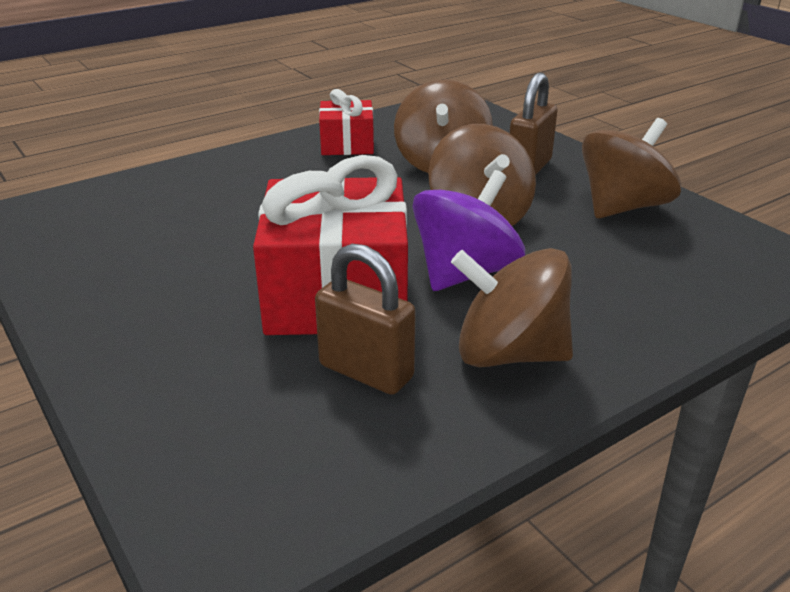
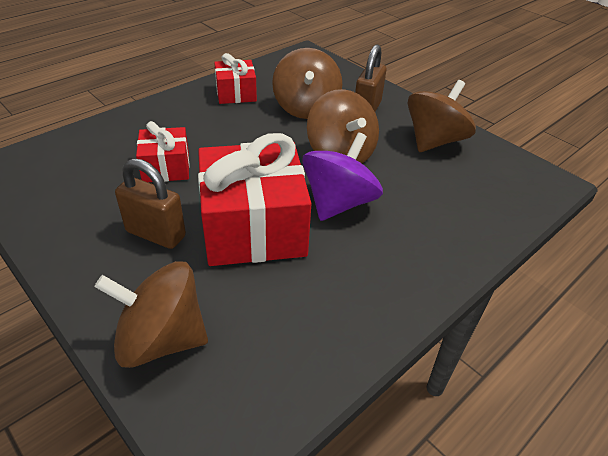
camera: 10 degrees left, 10 degrees up
(233, 222) = (166, 167): none -> red gift
(366, 371) = (286, 291): brown padlock -> brown padlock (156, 234)
(509, 353) = (379, 269): brown spinning top -> brown spinning top (161, 339)

